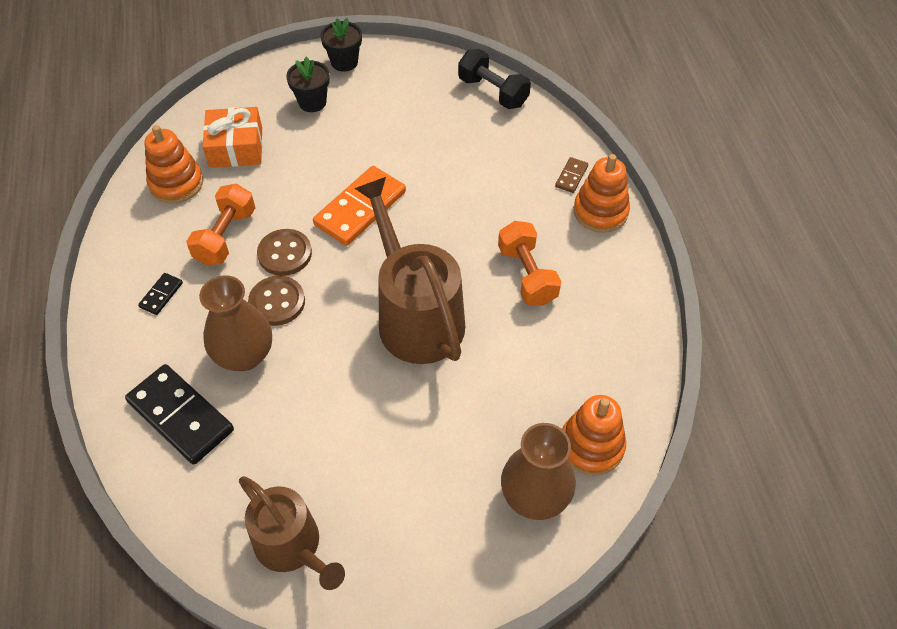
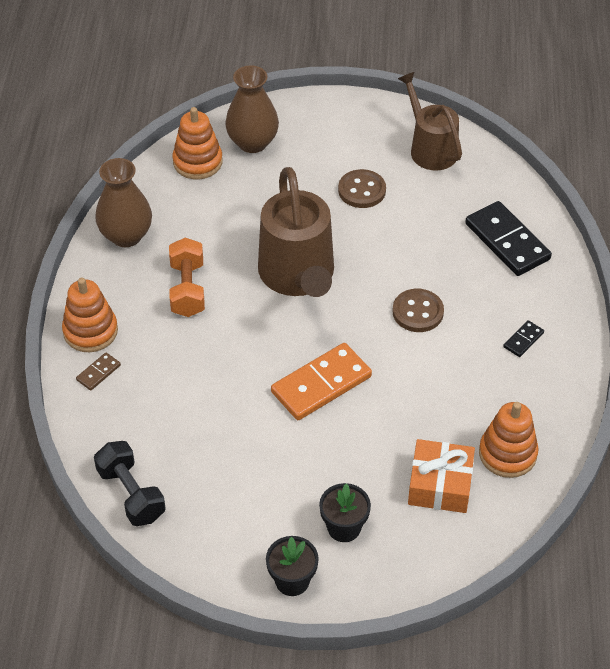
camera: 165 degrees left, 5 degrees down
(225, 236) = (459, 383): orange dumbbell -> none
(244, 355) = (451, 275): brown vase -> brown vase (126, 236)
(285, 254) = (404, 354): brown button -> brown button (362, 190)

